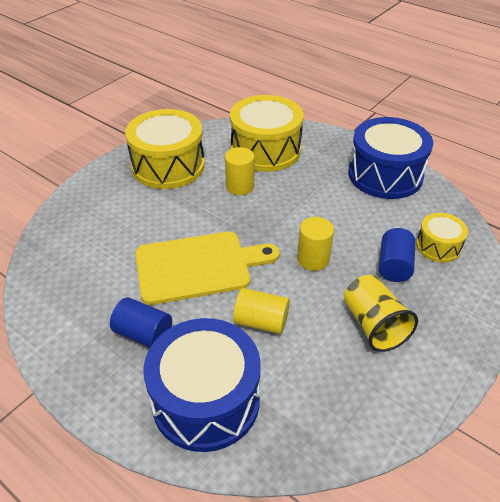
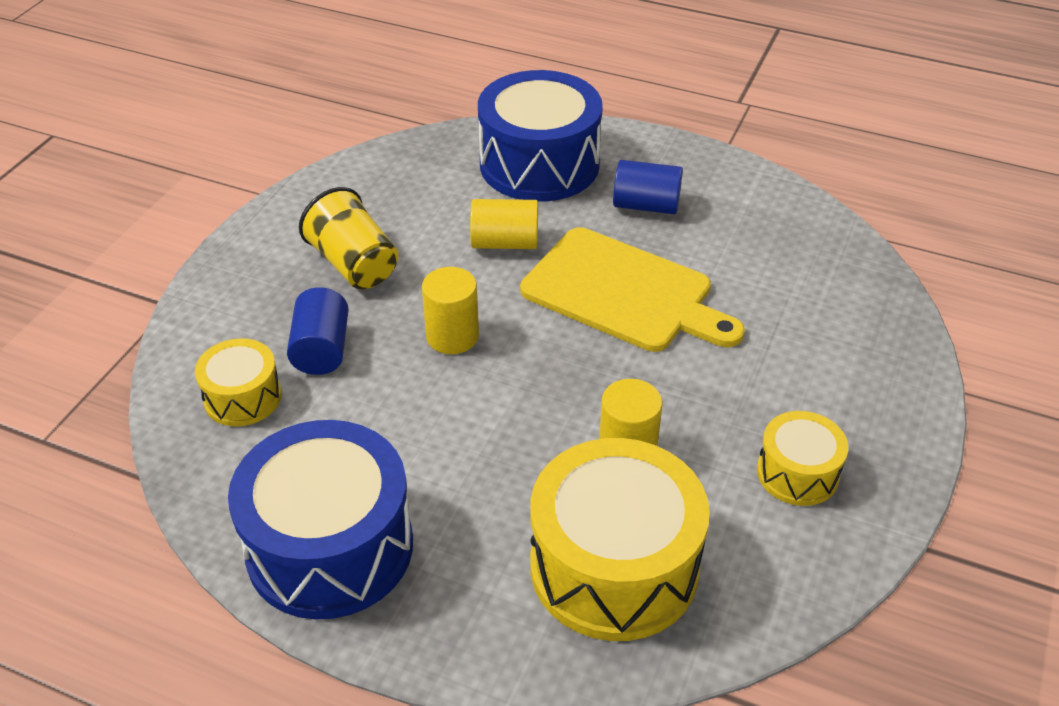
camera: 165 degrees right, 0 degrees up
(168, 166) = (797, 473): yellow drum -> yellow drum, size x0.52
(198, 267) = (623, 293): yellow cutting board -> yellow cutting board turned 120 degrees counterclockwise

